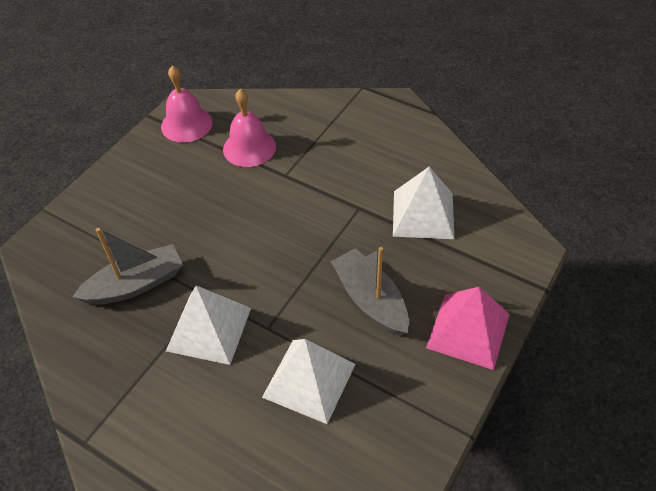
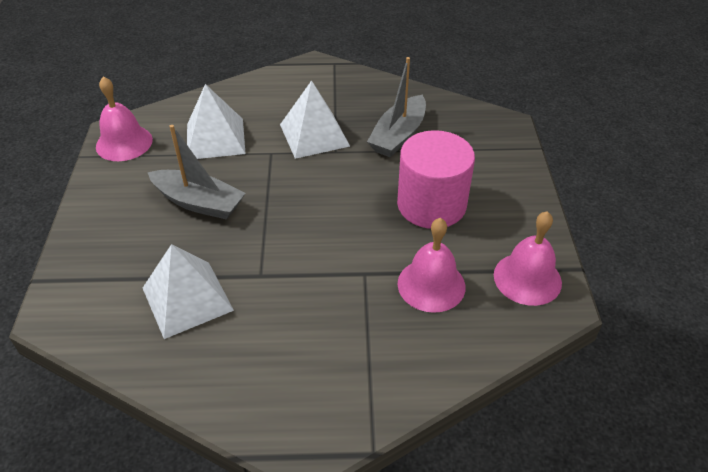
camera: 145 degrees right, 5 degrees down
(186, 202) = (431, 204): none -> pink cylinder
(412, 430) = (124, 143): none -> pink bell
(468, 331) = (101, 216): pink pyramid -> none

